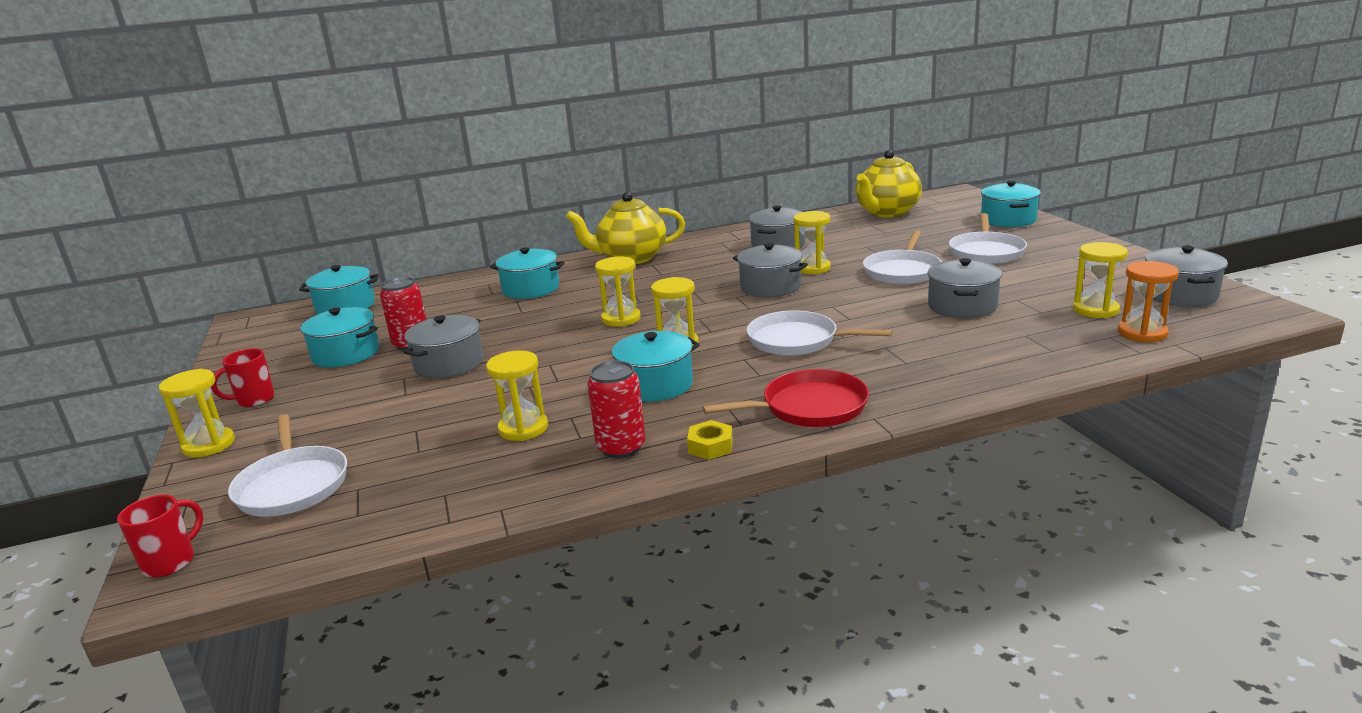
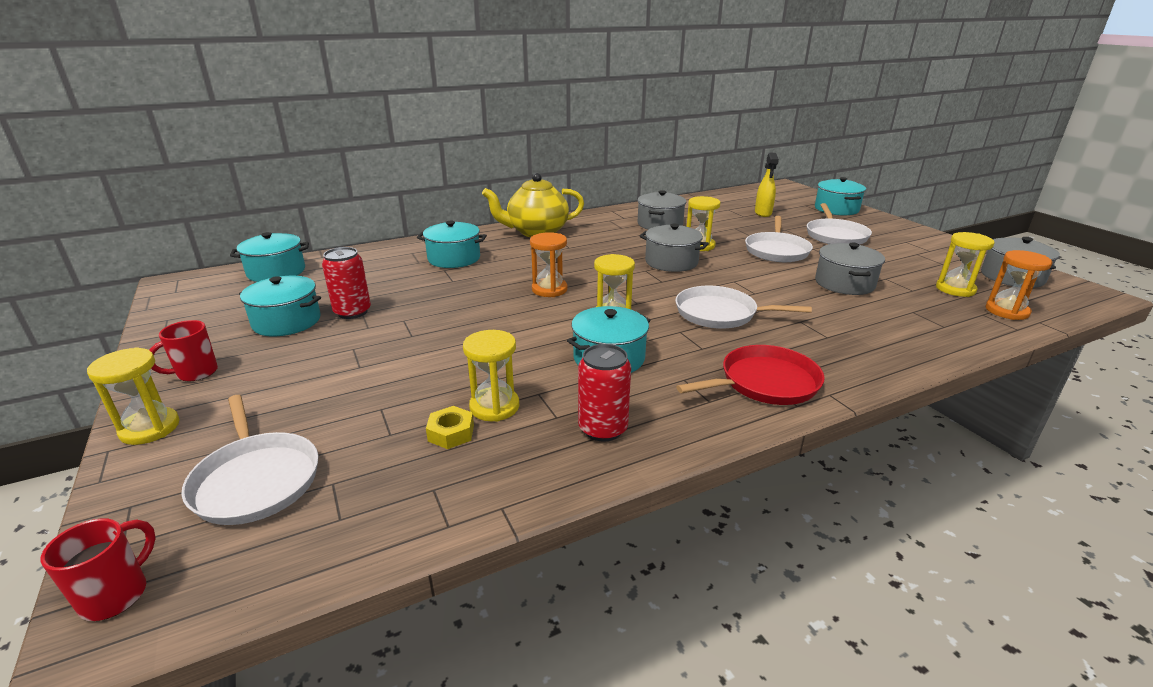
camera: 10 degrees left, 5 degrees up
(449, 364) = (396, 334): grey pot -> none
(621, 319) = (549, 289): yellow hourglass -> orange hourglass
(710, 446) = (691, 426): yellow nut -> yellow nut (451, 433)
(886, 212) = (736, 199): yellow teapot -> none
(911, 228) = (763, 213): none -> yellow spray bottle

